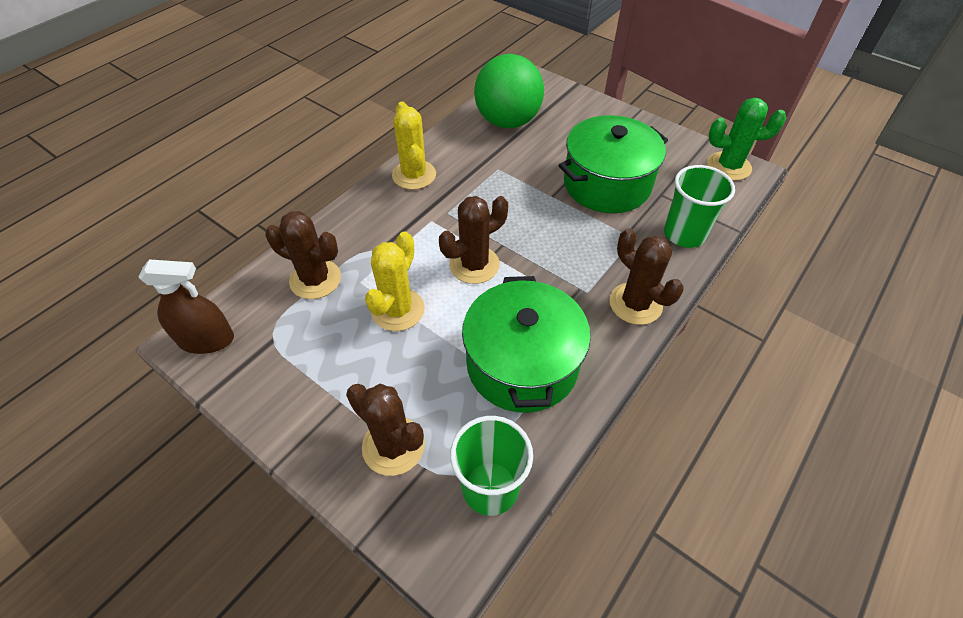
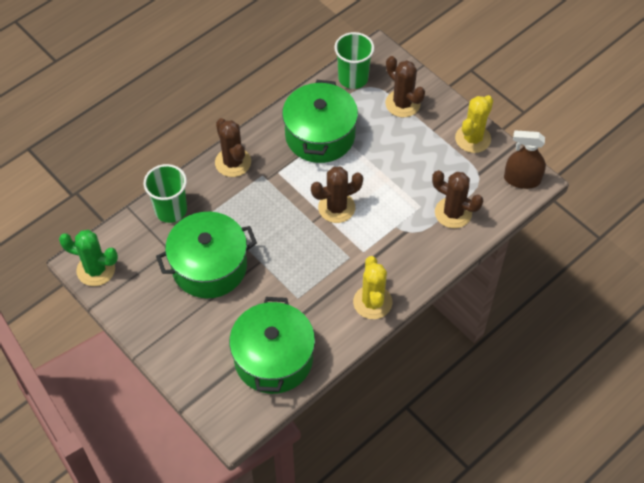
camera: 170 degrees left, 5 degrees up
(398, 310) = (395, 181): yellow cactus -> yellow cactus (473, 138)
(507, 121) = (273, 358): green ball -> green pot

